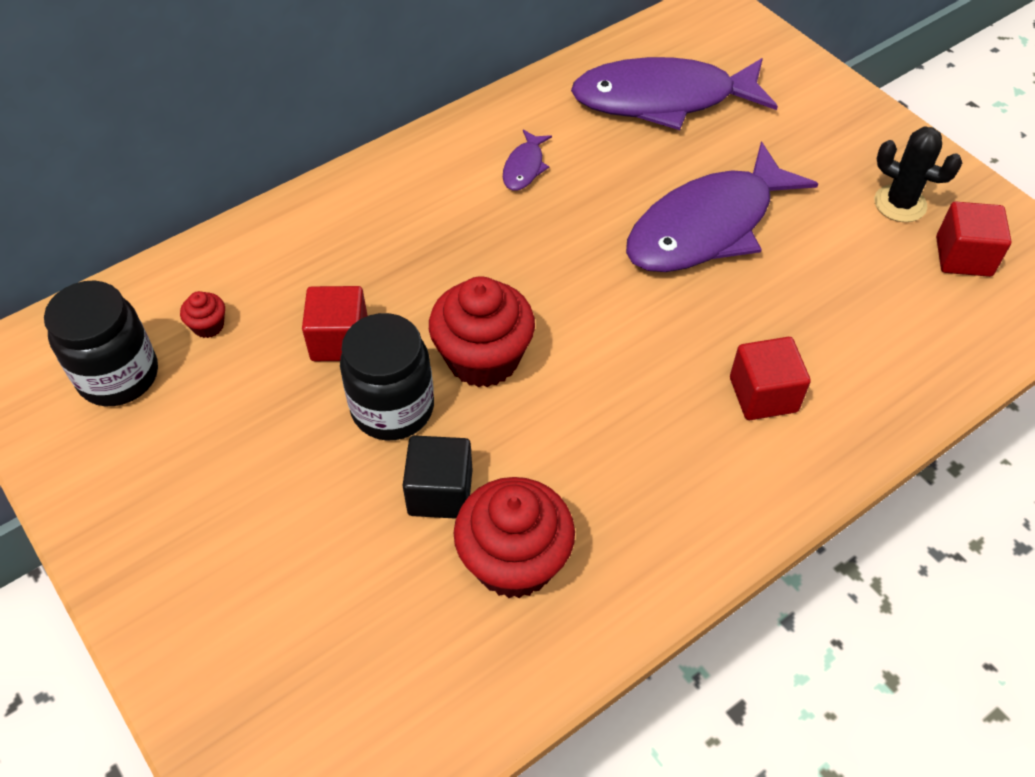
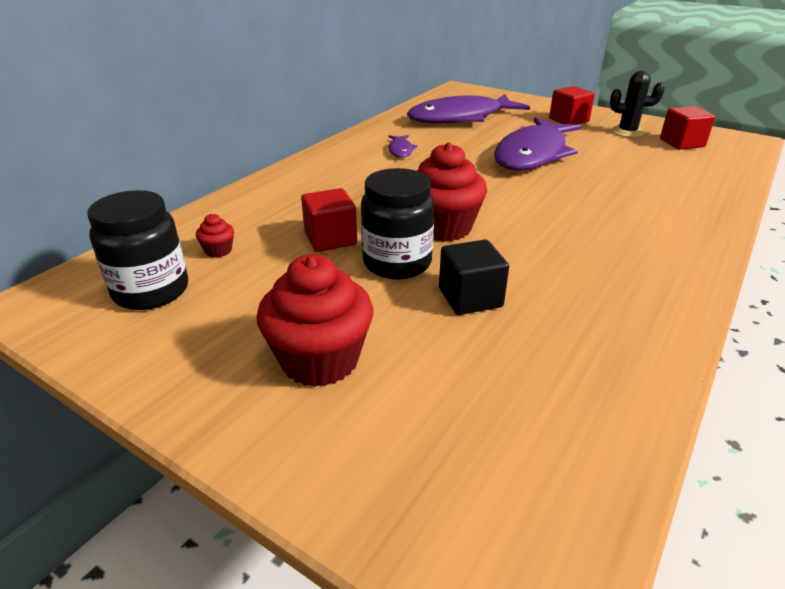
camera: 20 degrees left, 20 degrees down
(514, 561) = (560, 321): red cupcake -> red cupcake (320, 360)
(763, 394) = (639, 209): red cube -> red cube (568, 120)

